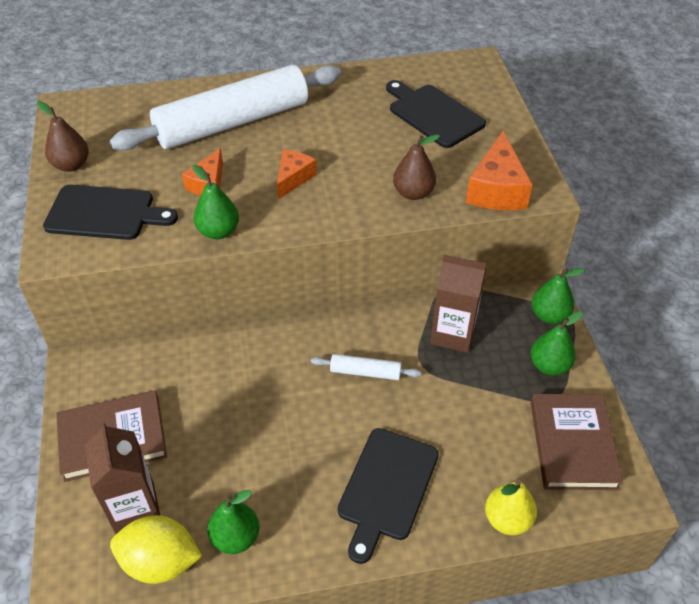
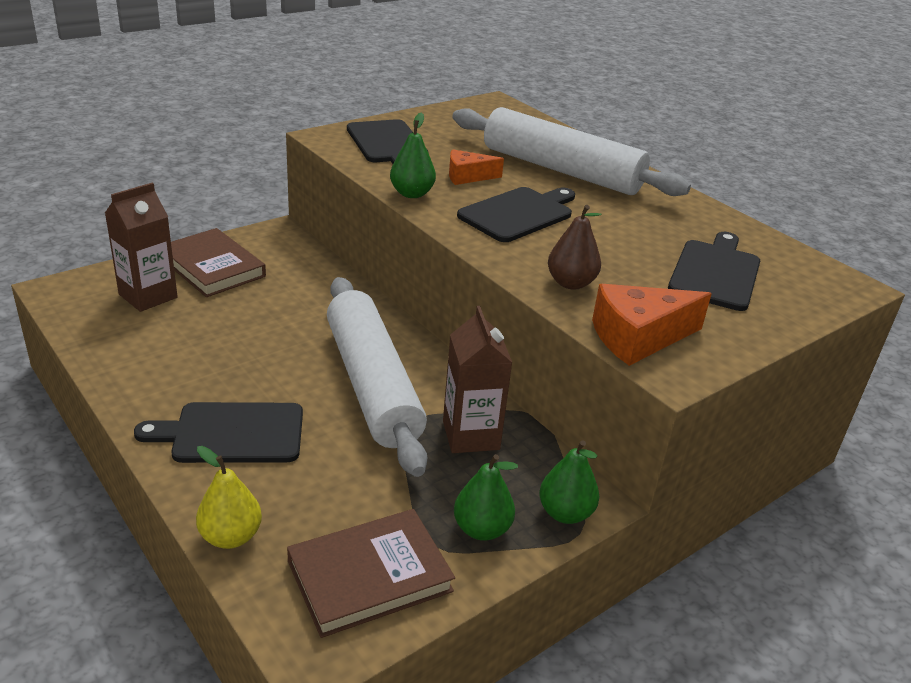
camera: 60 degrees right, 15 degrees down
(71, 165) = (430, 120): brown pear -> none
(160, 562) = (99, 322): yellow lemon -> none
(235, 537) = (137, 354): green pear -> none
(293, 178) = (519, 214): orange cheese -> black cutting board
(365, 372) = (372, 384): white rolling pin -> white rolling pin, size x2.48

